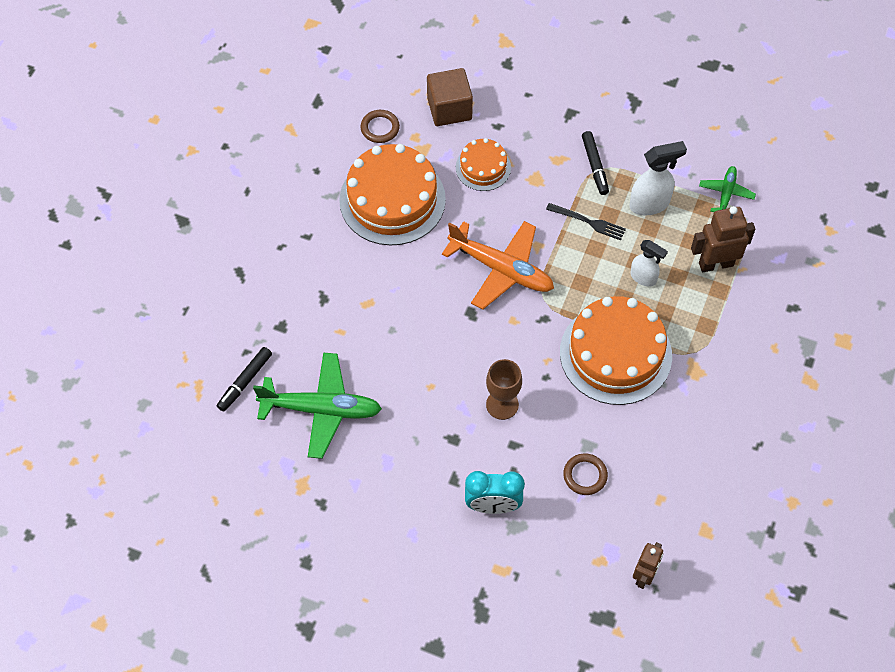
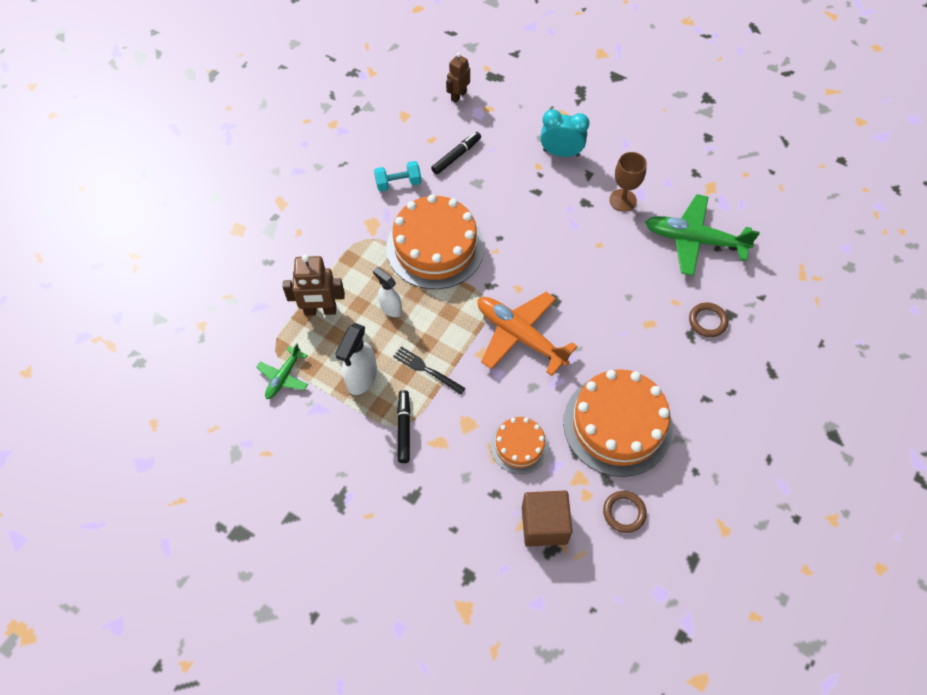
camera: 170 degrees left, 0 degrees up
(245, 382) = (761, 272): black marker -> black marker (456, 156)
(502, 404) = (541, 222): brown goblet -> brown goblet (622, 200)
(585, 475) = (485, 162): brown ring -> brown ring (707, 321)
(650, 204) = (361, 378): white spray bottle -> white spray bottle turned 60 degrees counterclockwise
(682, 429) = (398, 183): none -> turquoise dumbbell

